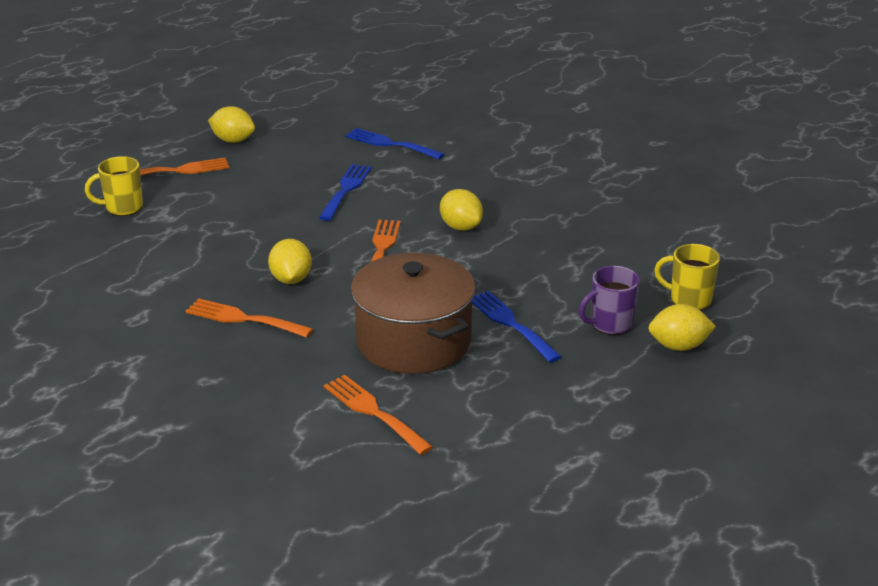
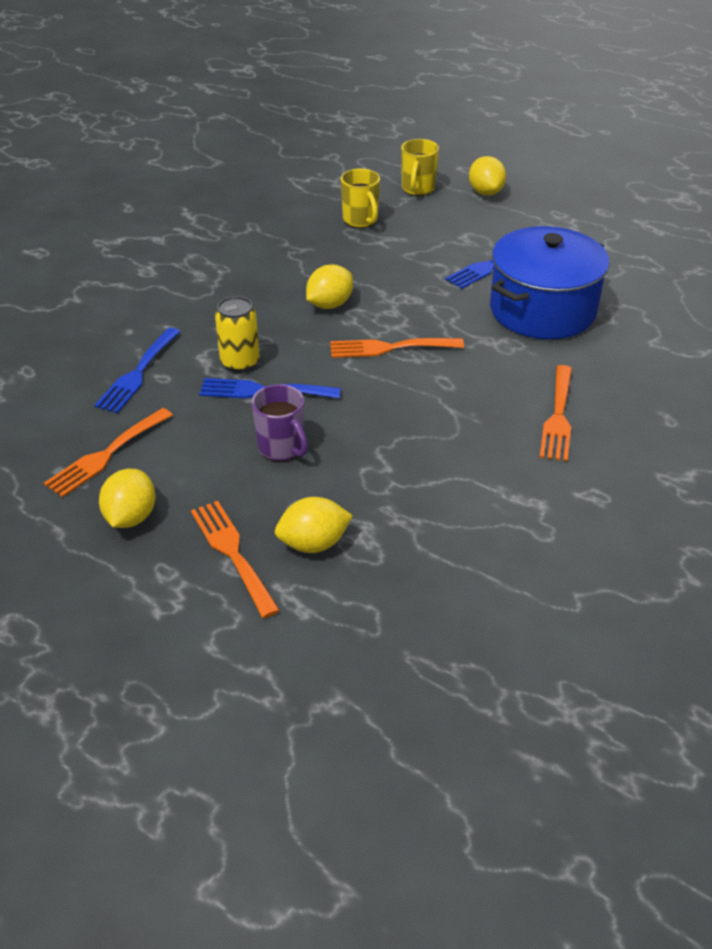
camera: 100 degrees left, 10 degrees up
(123, 208) = (352, 582): yellow mug -> yellow mug (360, 220)
(291, 279) = (471, 398): yellow lemon -> yellow lemon (313, 543)
(373, 412) = (653, 318): orange fork -> orange fork (106, 455)
(387, 182) = (240, 362): none -> yellow can
(413, 341) = (542, 310): brown pot -> blue pot
(610, 324) = (469, 220): purple mug -> purple mug (282, 448)

